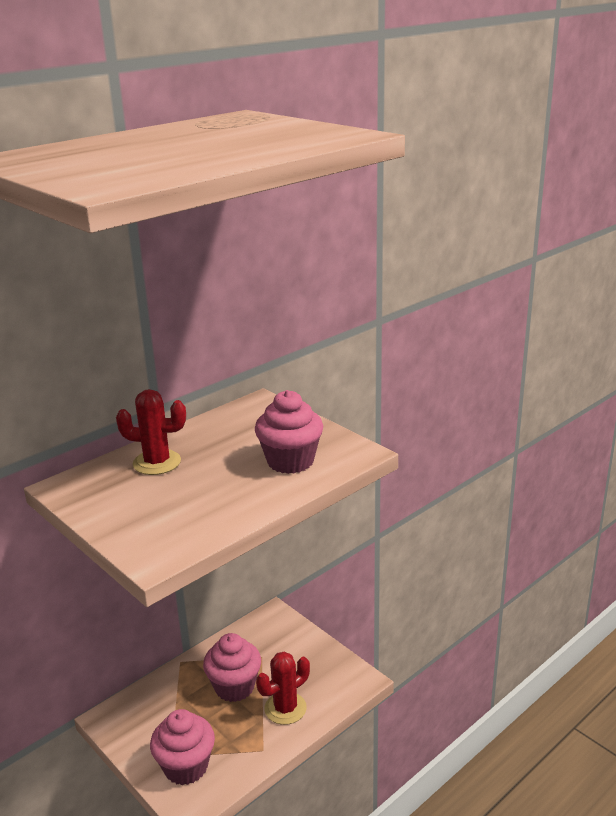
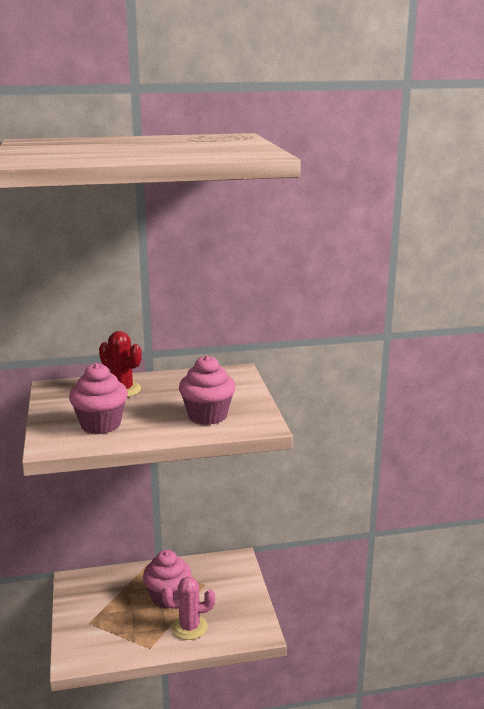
camera: 30 degrees right, 5 degrees down
(186, 767) = (92, 634): pink cupcake -> pink cupcake (101, 424)
(285, 708) = (189, 627): red cactus -> pink cactus

